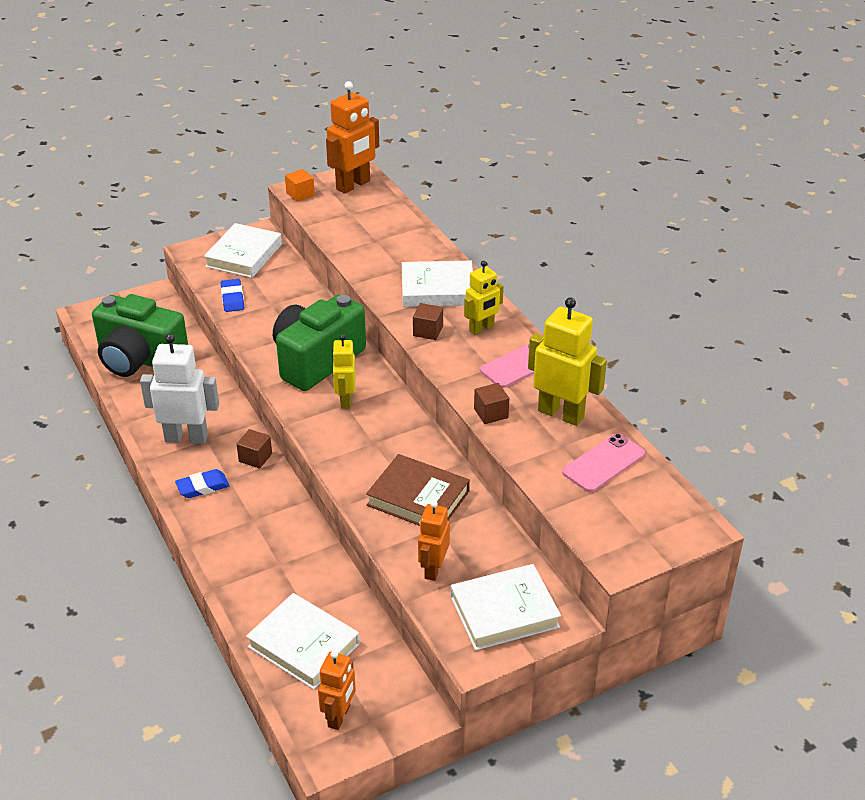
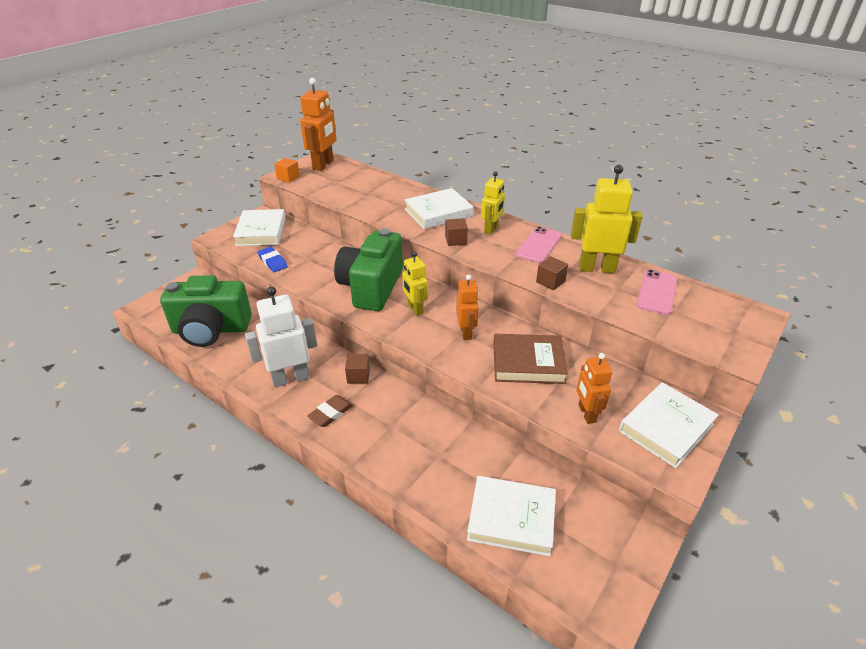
camera: 25 degrees left, 0 degrees up
(203, 487) = (331, 413): blue eraser -> brown eraser
(339, 716) = (589, 572): orange robot -> orange robot (466, 332)

